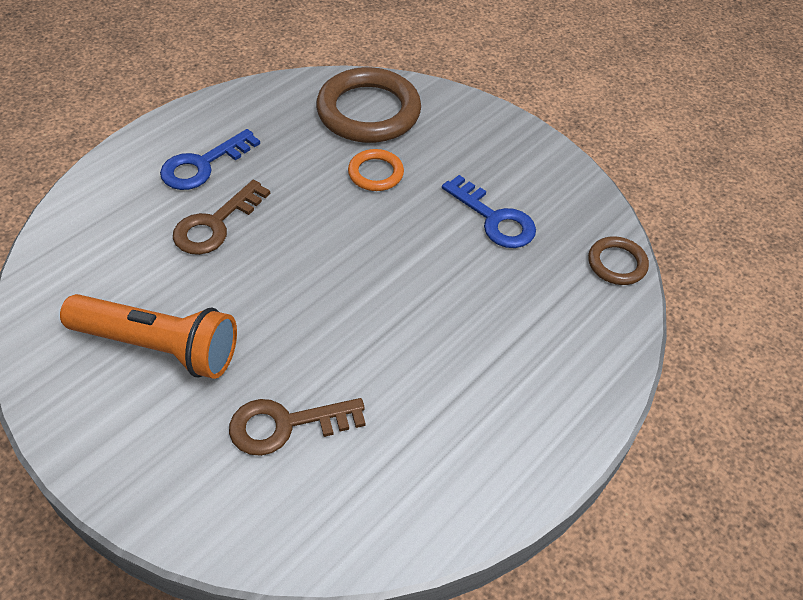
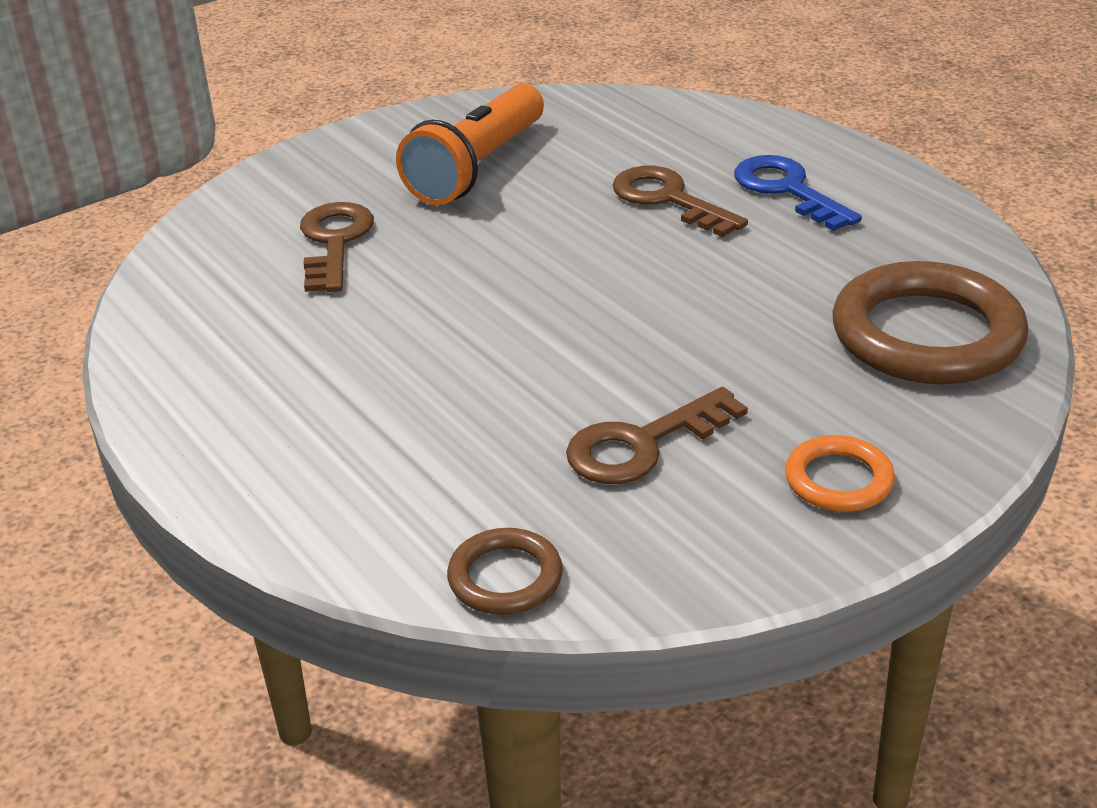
camera: 105 degrees right, 15 degrees down
(375, 173) = (765, 331): orange ring -> orange ring (838, 480)
(494, 219) = (643, 444): blue key -> brown key

